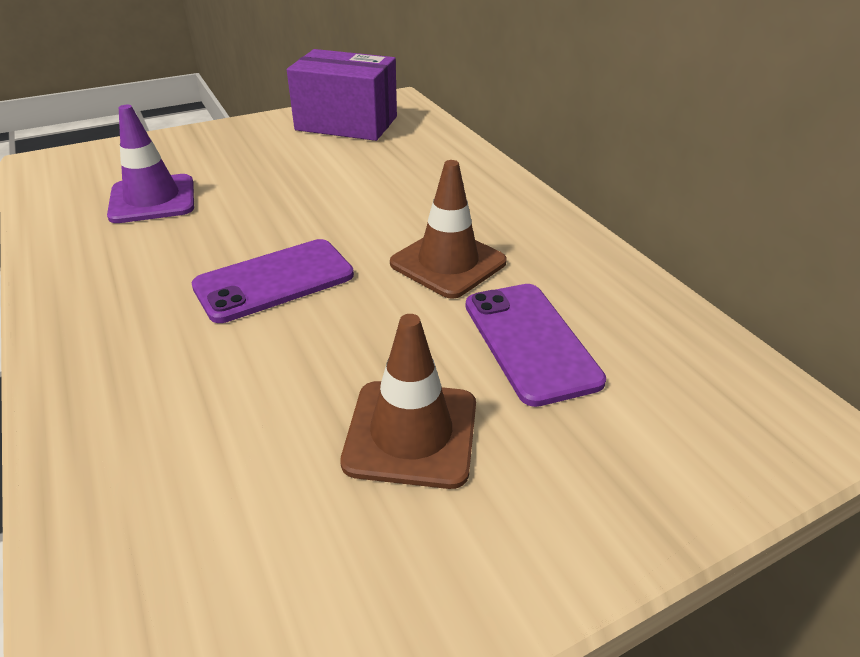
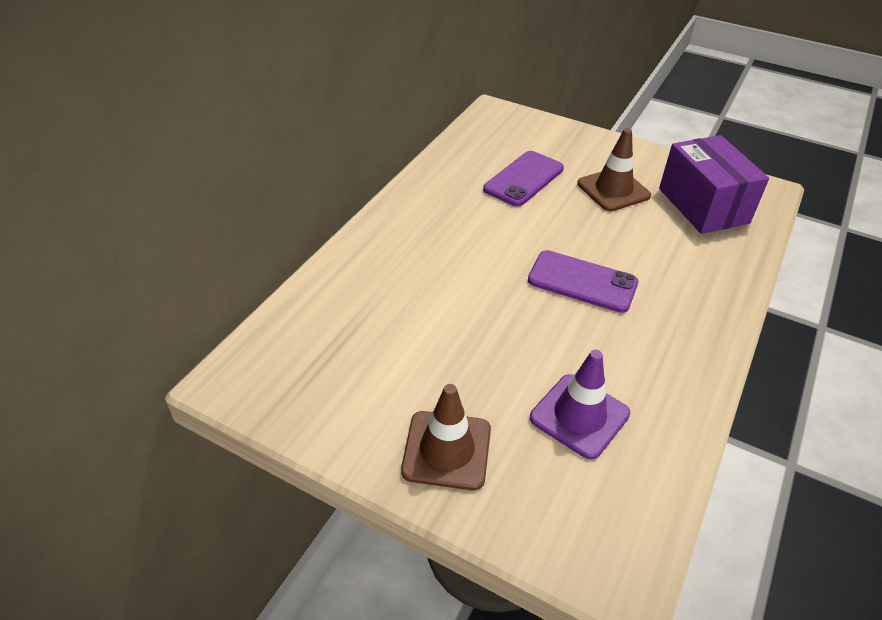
camera: 125 degrees left, 5 degrees up
(346, 123) = (324, 384): purple box -> purple box (703, 205)
(448, 263) = (490, 226): brown traffic cone -> brown traffic cone (447, 450)

